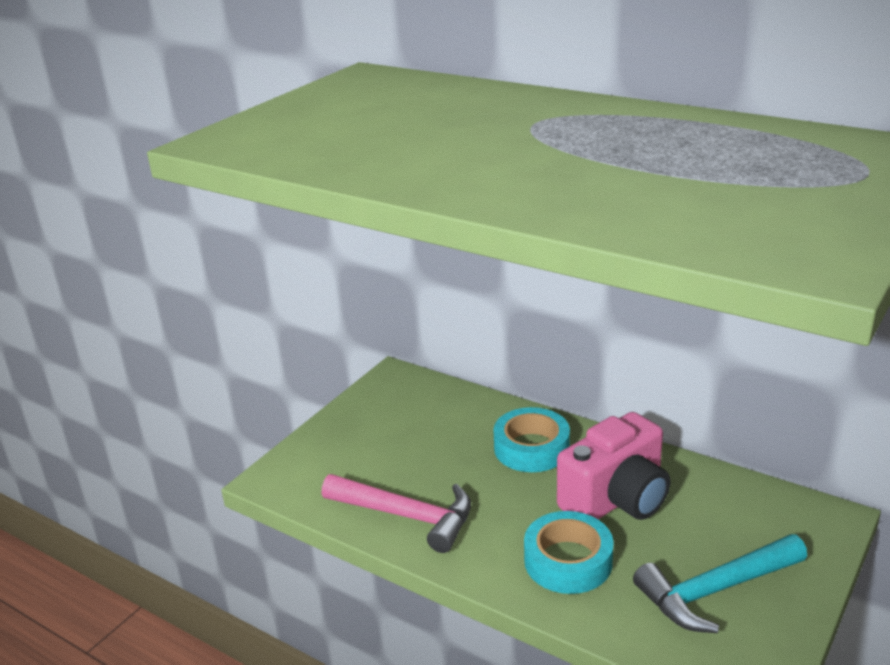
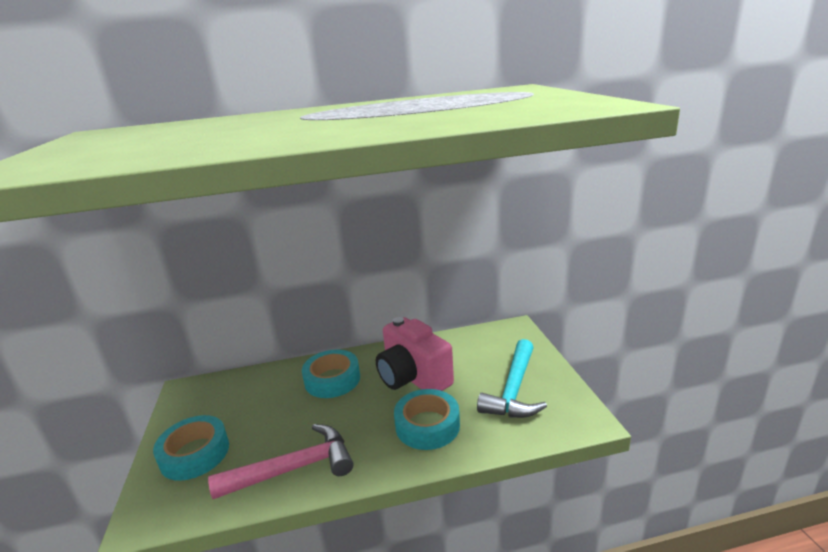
camera: 45 degrees left, 5 degrees down
(348, 447) = (195, 454): none -> turquoise tape
(616, 500) = (413, 378): pink camera -> pink camera turned 135 degrees clockwise

